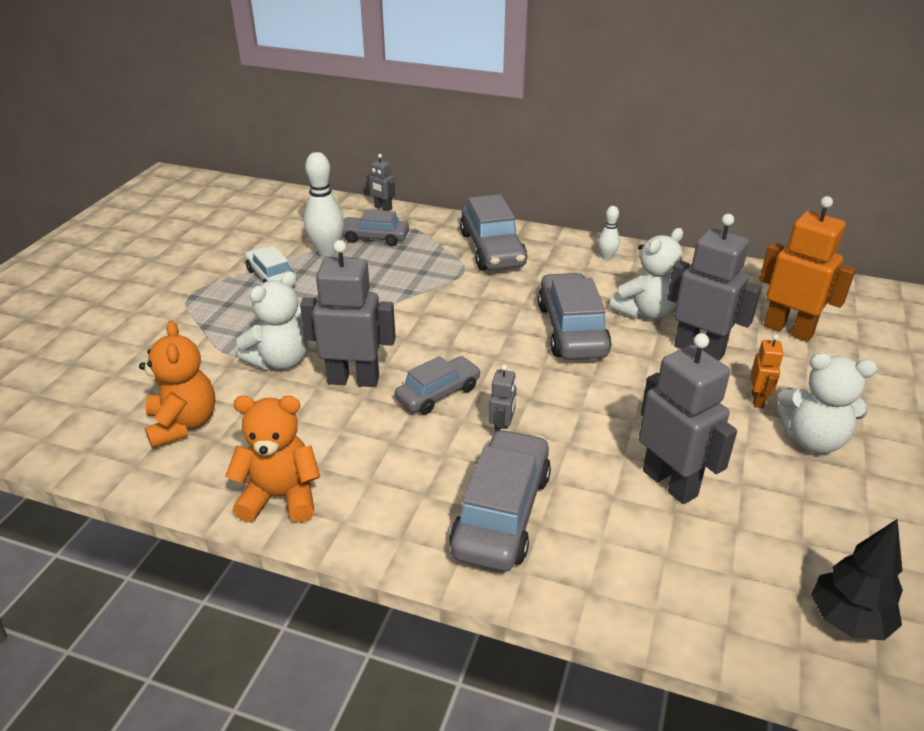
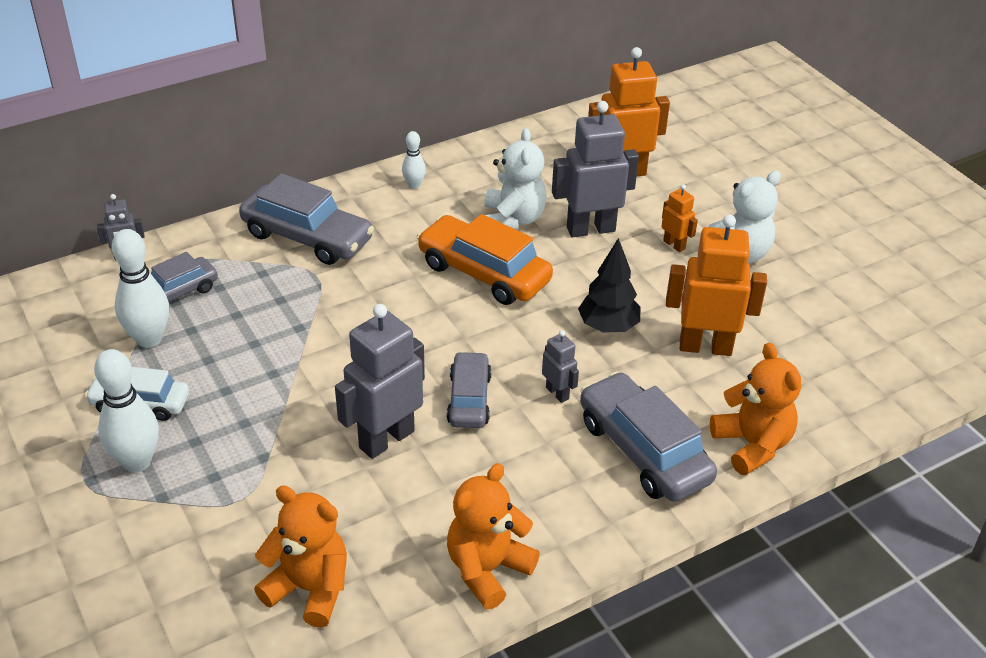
camera: 50 degrees left, 5 degrees up
(224, 302) = (137, 462): none -> white bowling pin
(280, 361) = (295, 471): white teddy bear -> none
(571, 330) = (484, 273): grey car -> orange car
(596, 579) = (752, 445): none -> orange teddy bear
(670, 483) = (705, 347): grey robot -> orange robot
(848, 620) = (887, 359): black tree -> black tree (608, 327)

